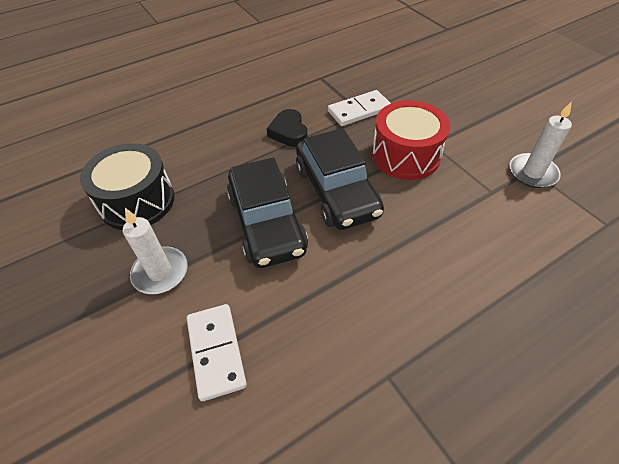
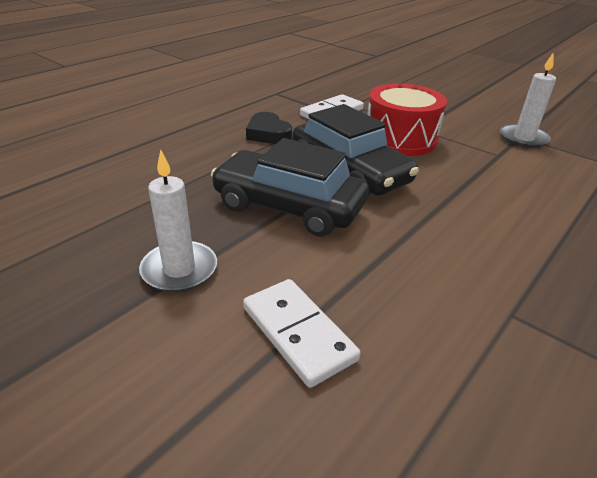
camera: 20 degrees left, 15 degrees down
(137, 201) = (113, 209): black drum -> none
(267, 223) = (288, 206): black car -> black car turned 150 degrees clockwise

